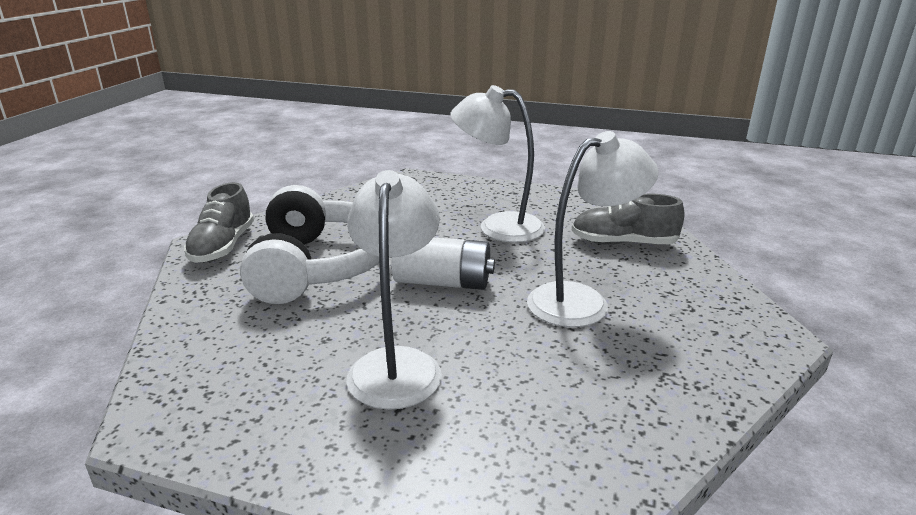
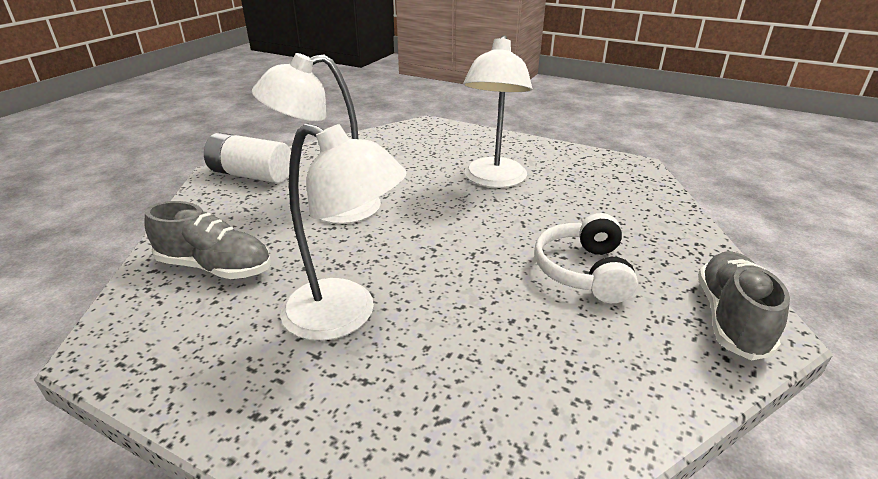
camera: 170 degrees left, 5 degrees up
(318, 266) = (583, 271): white headphones -> white headphones, size x0.59
(443, 282) = (446, 237): white battery -> white battery (251, 175)

